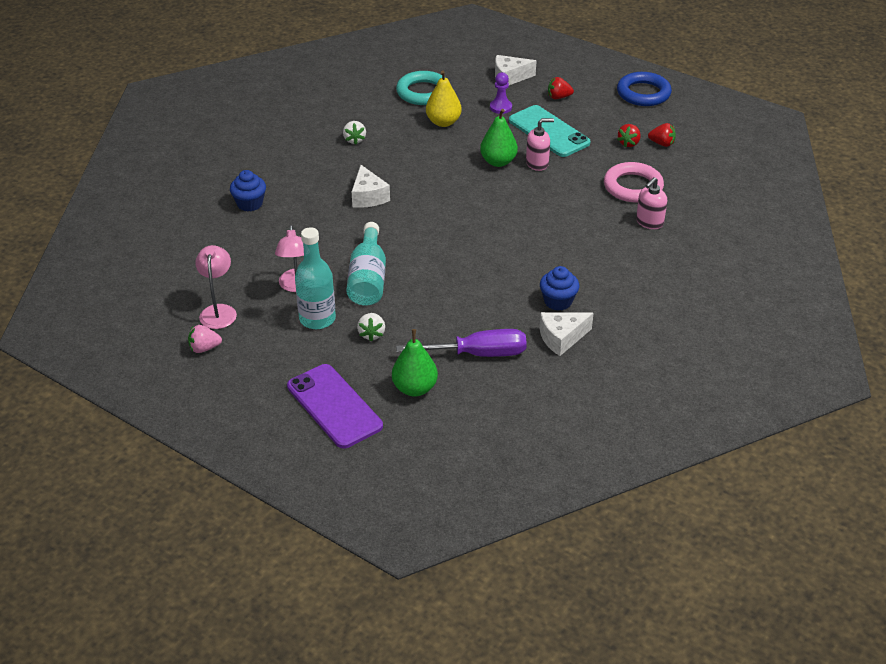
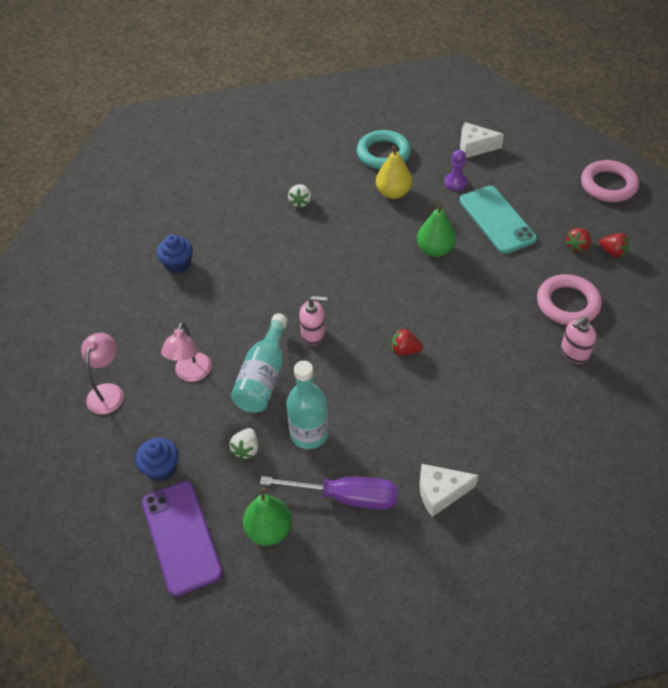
camera: 15 degrees right, 10 degrees up
(204, 348) = (80, 436): pink strawberry -> none
(317, 319) = (199, 419): turquoise bottle -> turquoise bottle (309, 434)
(368, 196) = (293, 273): white cheese -> none
(537, 163) = (474, 258): pink soap dispenser -> pink soap dispenser (313, 334)
(558, 97) = (518, 178): red strawberry -> red strawberry (405, 350)
(558, 301) = (449, 442): blue cupcake -> blue cupcake (161, 468)
(643, 93) = (608, 185): blue ring -> pink ring

